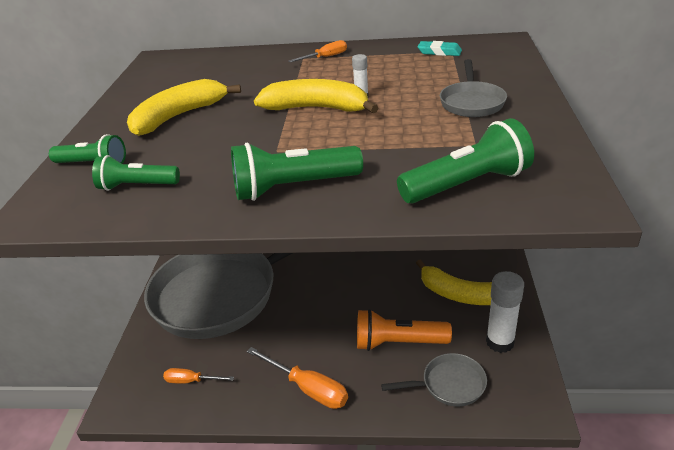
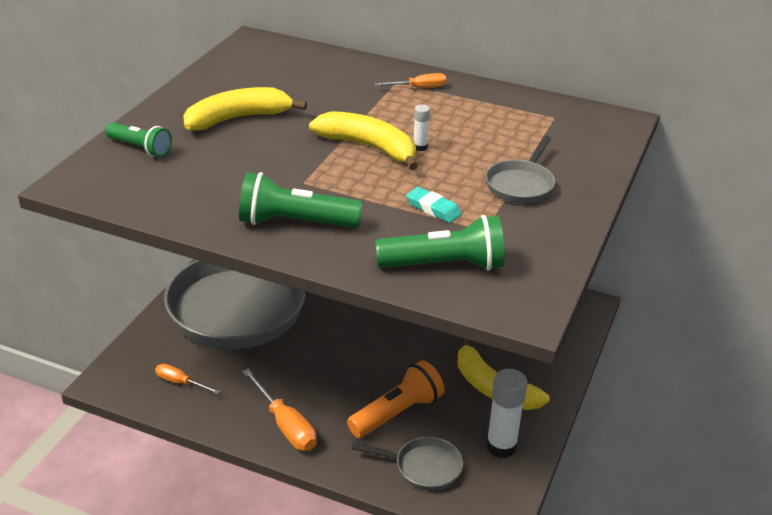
camera: 15 degrees right, 0 degrees up
(137, 186) = (167, 181): green flashlight -> none
(398, 343) = (397, 413): orange flashlight -> orange flashlight turned 120 degrees clockwise
(439, 52) = (540, 115): turquoise eraser -> turquoise eraser (433, 208)

